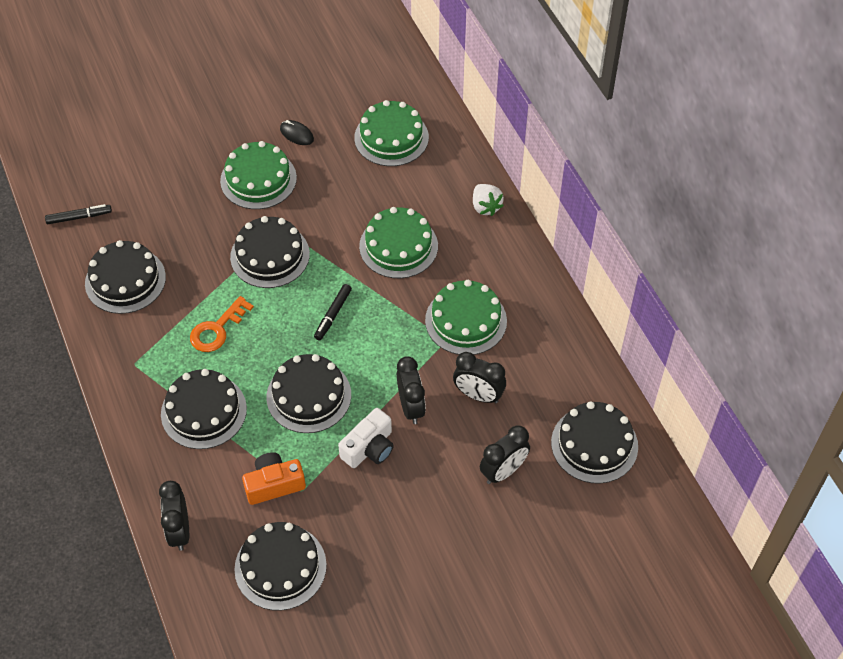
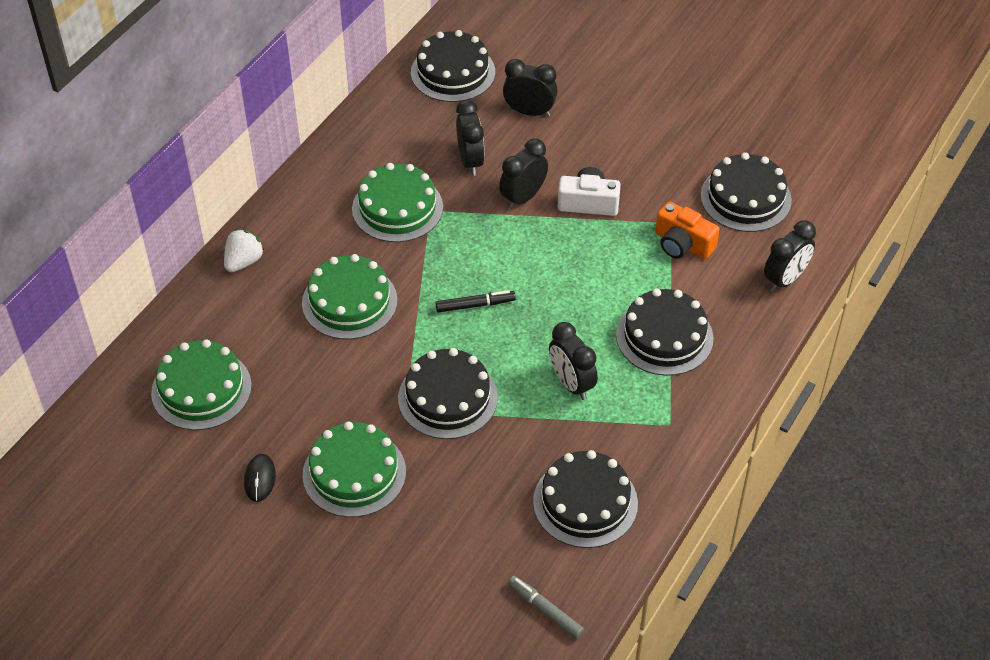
camera: 125 degrees left, 5 degrees down
(79, 217) = (545, 610): black marker -> grey marker
(217, 329) = (571, 384): orange key -> black clock
(309, 396) = (577, 271): black cake -> none

